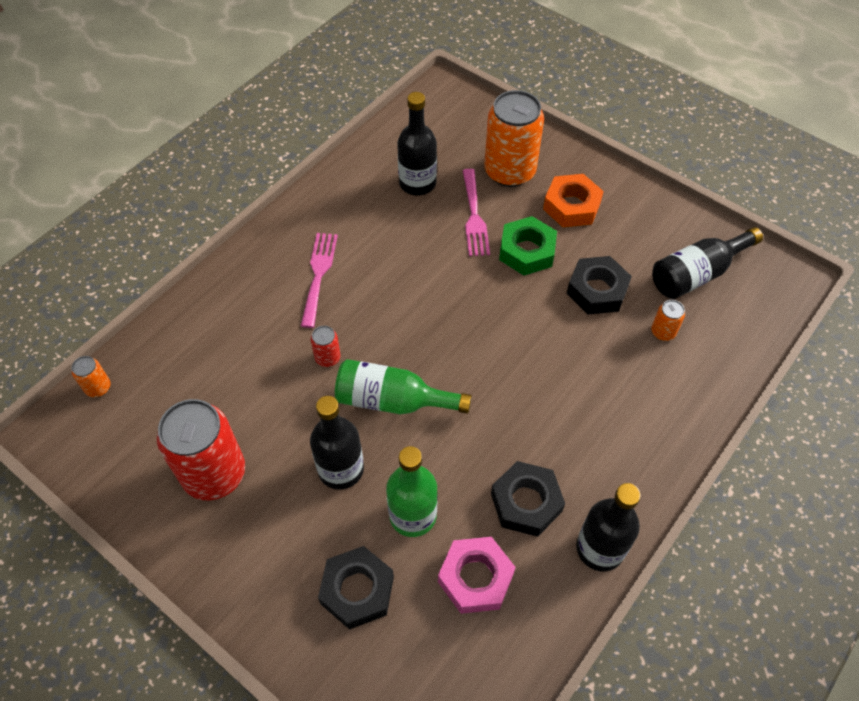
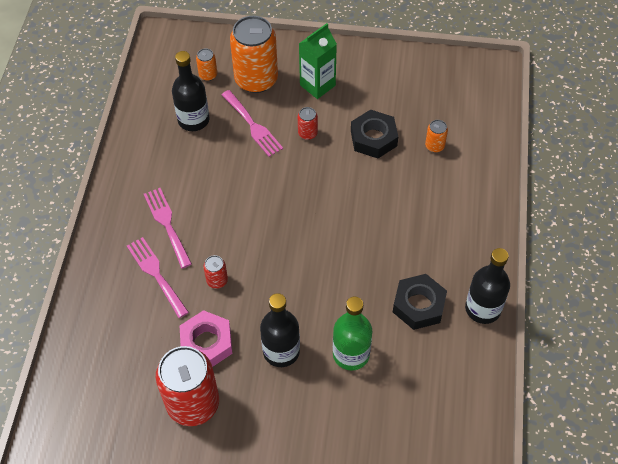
camera: 30 degrees left, 0 degrees up
(98, 387) = (57, 392): orange can -> orange can (208, 75)
(273, 319) = (156, 274): none -> pink fork
(357, 590) = (347, 422): black nut -> none
(393, 401) = (285, 286): green bottle -> none
(475, 578) = (418, 370): pink nut -> pink nut (206, 343)
(527, 251) = (307, 133): green nut -> red can
(571, 206) = (317, 85): orange nut -> green carton
(697, 274) = (432, 94): black bottle -> none

